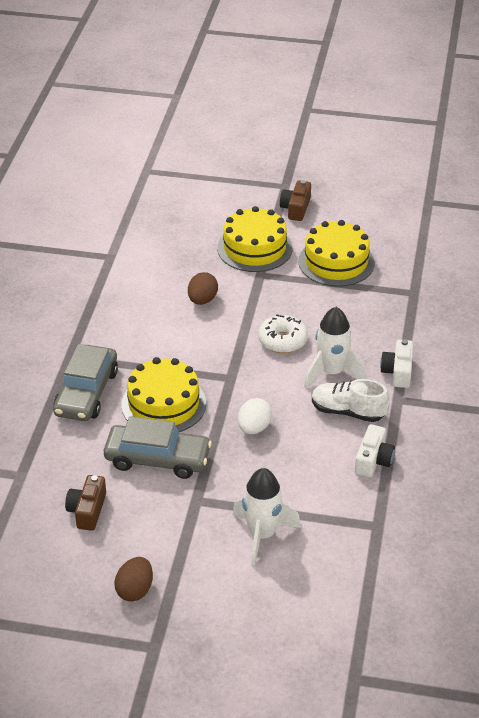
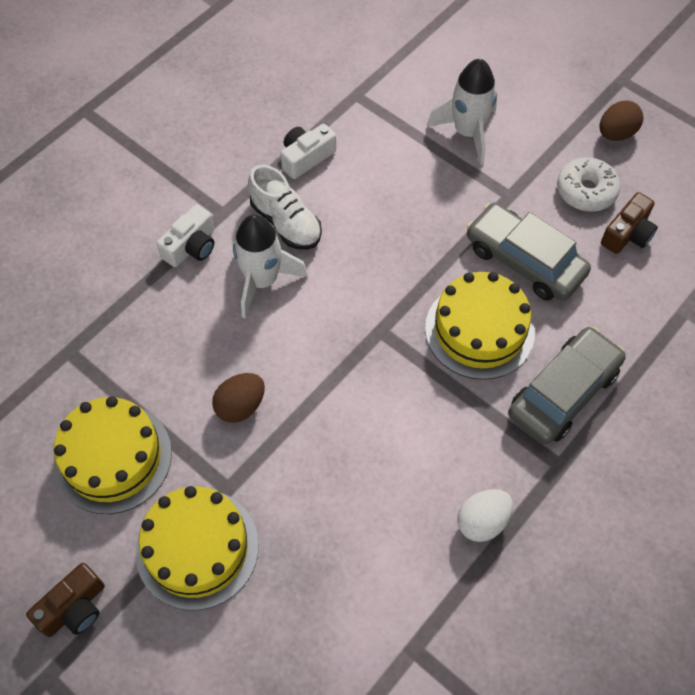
camera: 150 degrees left, 20 degrees up
(202, 300) = (335, 479): brown egg -> brown egg (240, 406)
(254, 428) = (398, 250): white egg -> white egg (482, 521)
(282, 340) = (282, 356): white donut -> white donut (586, 191)

